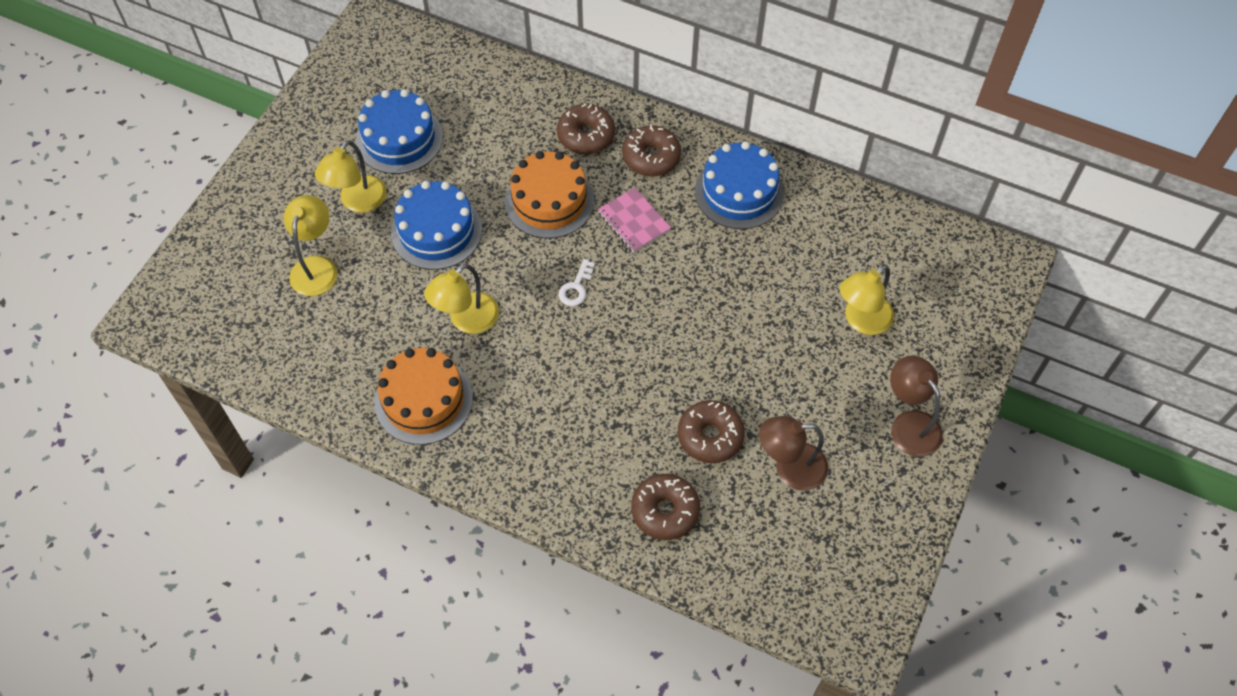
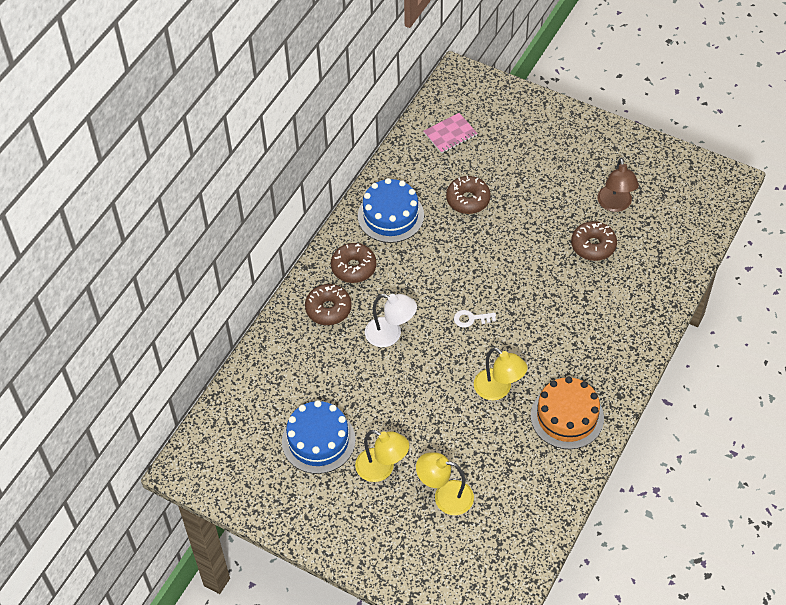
camera: 85 degrees left, 5 degrees down
(436, 231) = (415, 411): blue cake -> none
(549, 201) = (390, 335): orange cake -> white lamp
(576, 287) = (471, 319): white key -> white key turned 150 degrees clockwise
(634, 221) = (413, 281): pink notebook -> pink notebook (450, 134)
(665, 511) = (649, 274): brown donut -> brown donut (468, 200)
(861, 321) = (503, 157): yellow lamp -> none
(909, 424) = (582, 140): brown lamp -> none

